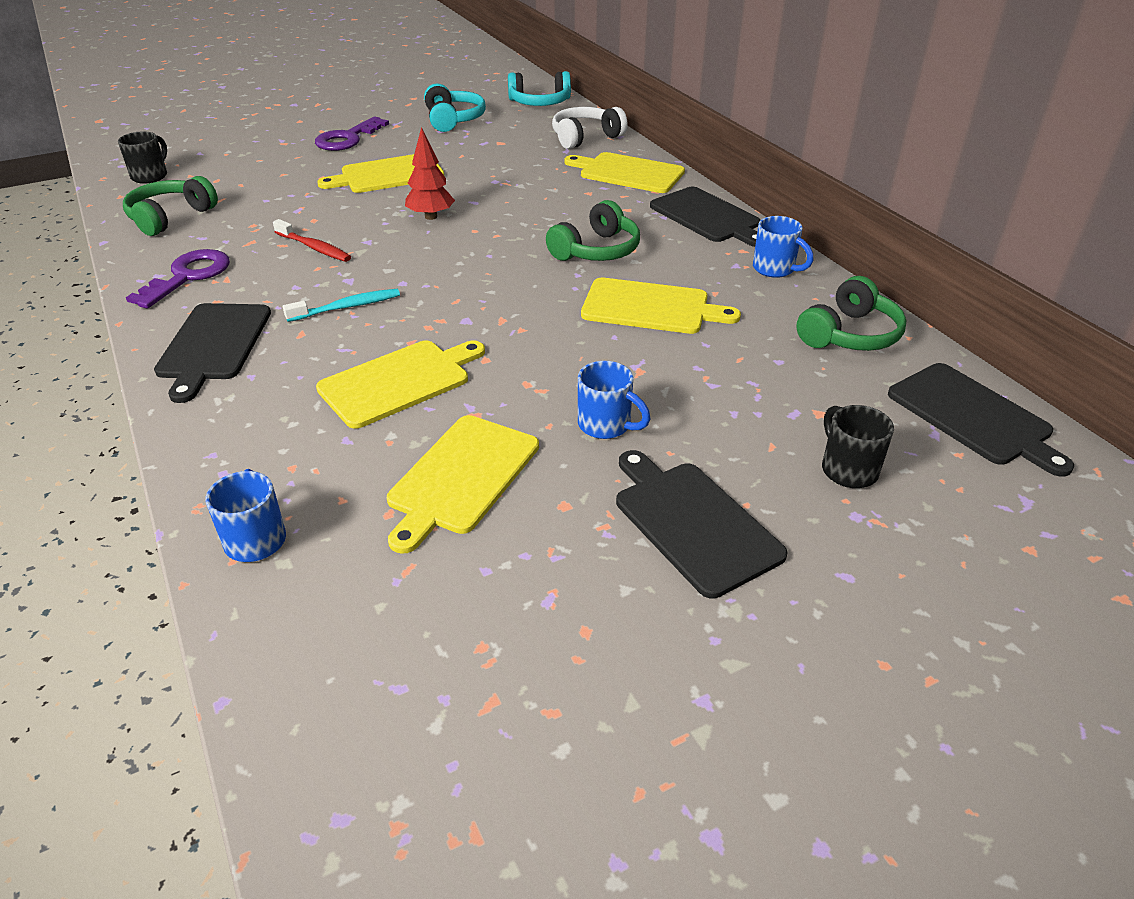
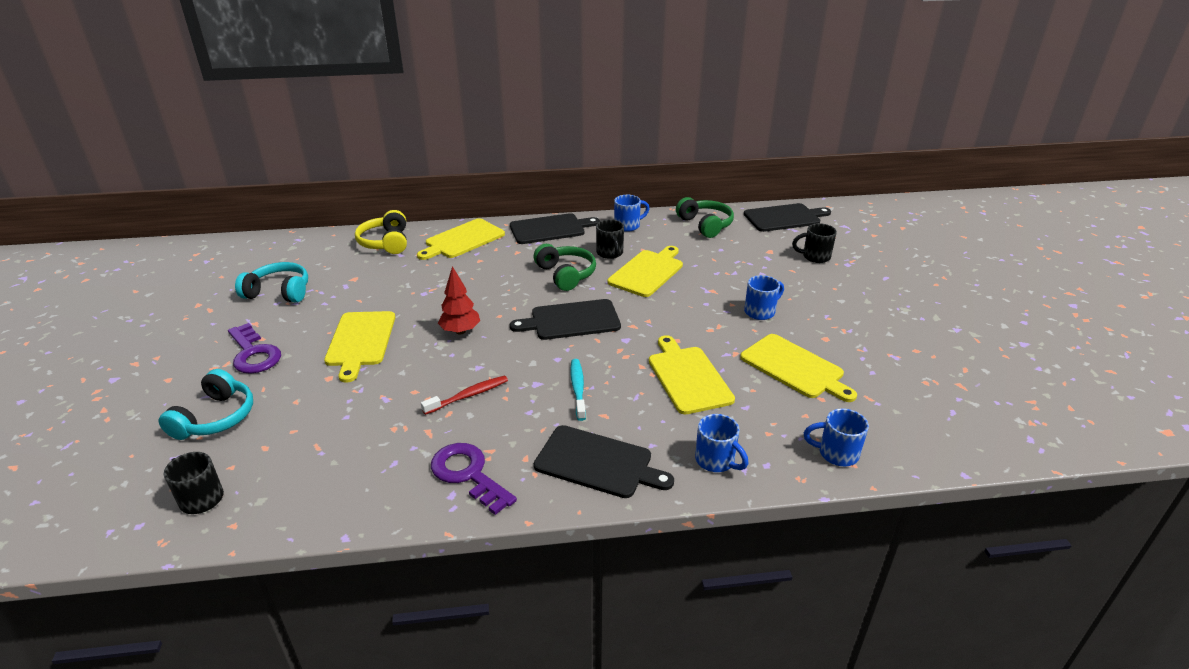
camera: 70 degrees left, 5 degrees down
(170, 217) = (328, 484): green headphones -> none
(226, 429) = (716, 461): none -> blue mug
(540, 103) = (294, 247): turquoise headphones -> turquoise headphones (215, 418)
(585, 138) = (386, 242): white headphones -> yellow headphones
(679, 270) = (610, 253): none -> black mug
(693, 523) = (845, 305): black cutting board -> black cutting board (571, 320)

